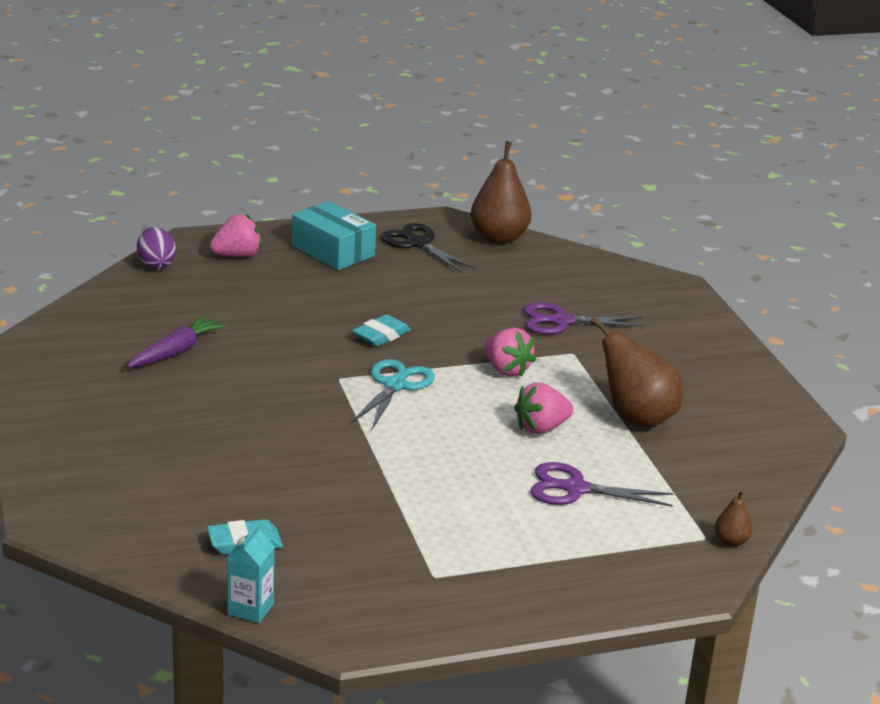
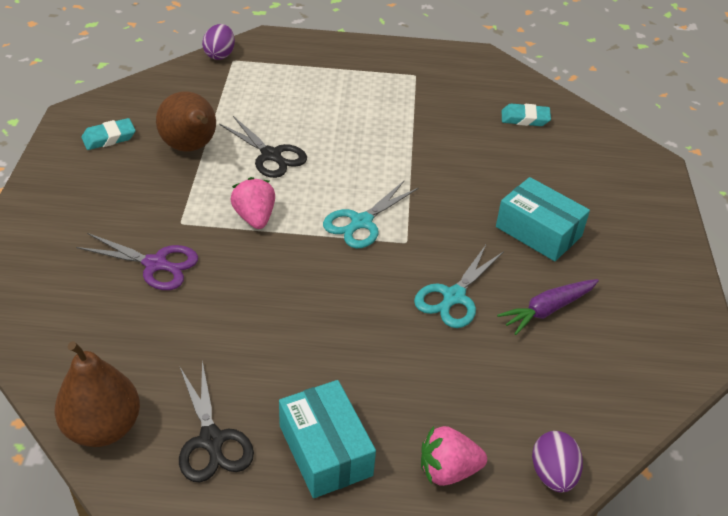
camera: 160 degrees left, 15 degrees up
(197, 412) = (538, 231): none -> turquoise box
(250, 609) = (530, 81): turquoise carton -> none
(271, 345) = (453, 297): none -> turquoise scissors
(381, 335) = (342, 286): turquoise eraser -> turquoise eraser (109, 138)
(541, 428) = (271, 155): pink strawberry -> black scissors
(575, 489) = (287, 106): purple scissors -> none
(731, 541) = (220, 55): brown pear -> purple egg

